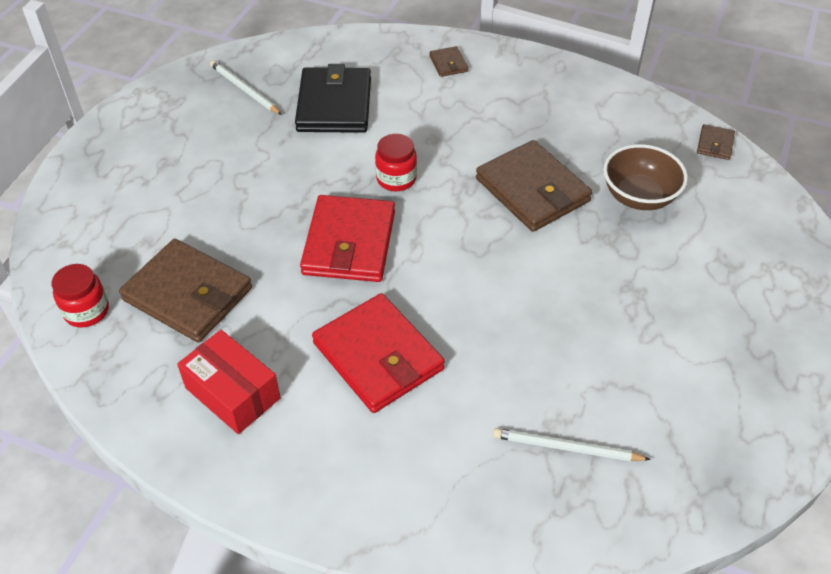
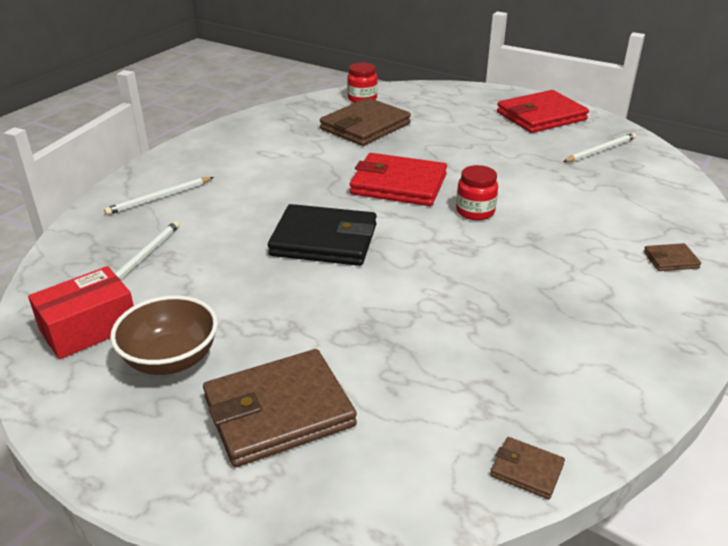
camera: 100 degrees right, 15 degrees down
(232, 393) = (273, 138): red box -> red box (89, 328)
(334, 105) = (584, 189): black wallet -> black wallet (324, 240)
(378, 356) = (276, 188): red wallet -> red wallet (541, 116)
(429, 481) = (159, 198): none -> white pencil
(532, 190) = (449, 287): brown wallet -> brown wallet (279, 411)
(639, 196) = (427, 365): brown bowl -> brown bowl (171, 359)

